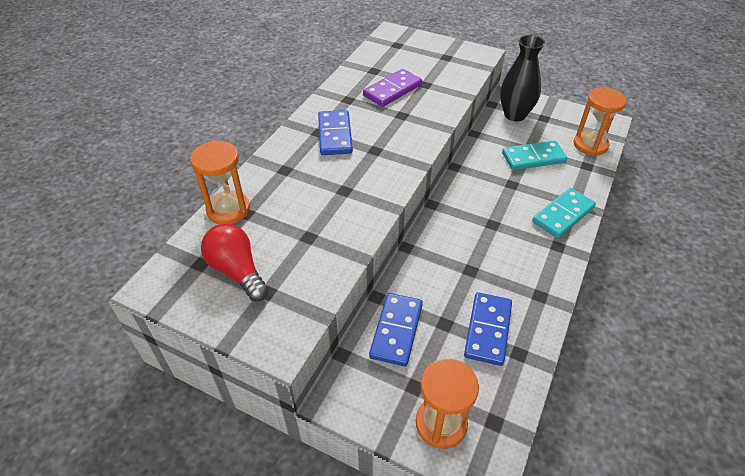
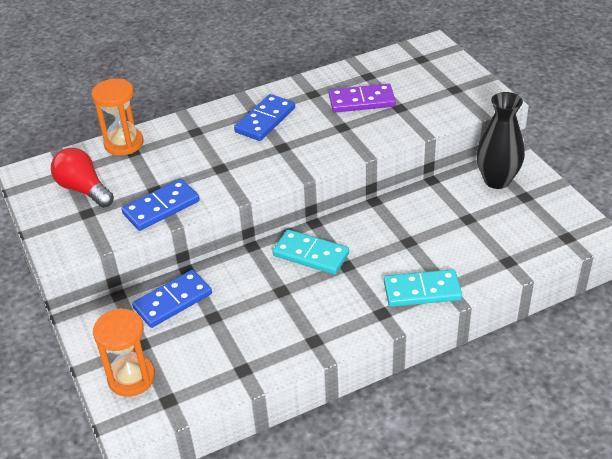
camera: 40 degrees right, 5 degrees down
(237, 271) = (84, 189): red light bulb -> red light bulb turned 45 degrees counterclockwise
(487, 330) = (240, 340): blue domino -> blue domino (161, 207)
(533, 158) = (461, 228): turquoise domino -> turquoise domino (311, 254)
(590, 145) = (540, 244): orange hourglass -> none

